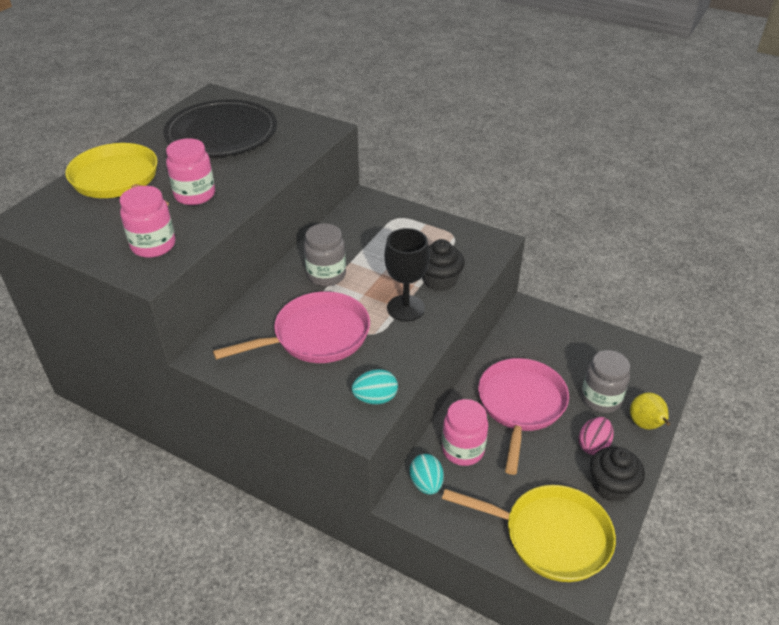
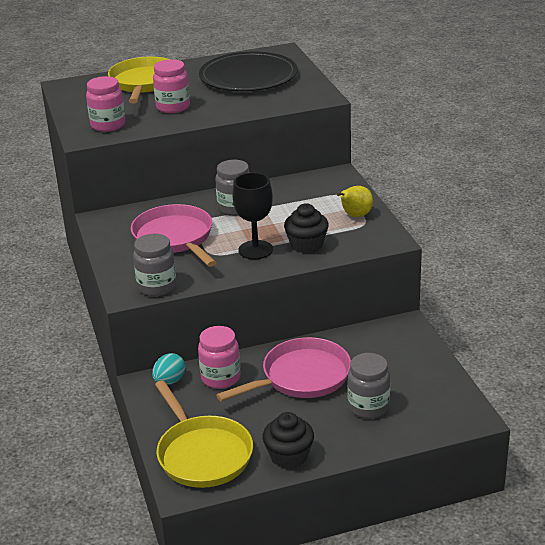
camera: 45 degrees right, 10 degrees down
(316, 336) = (175, 238): pink pan -> pink pan turned 135 degrees counterclockwise
(375, 398) = (157, 287): turquoise egg -> grey jar
(593, 445) = (315, 428): pink egg -> none
(646, 425) = (377, 441): yellow pear -> yellow pear (355, 216)

